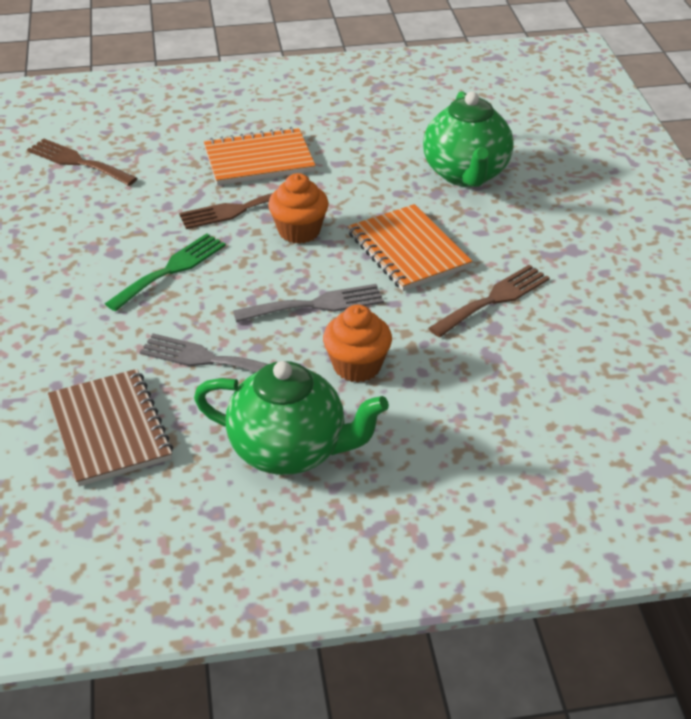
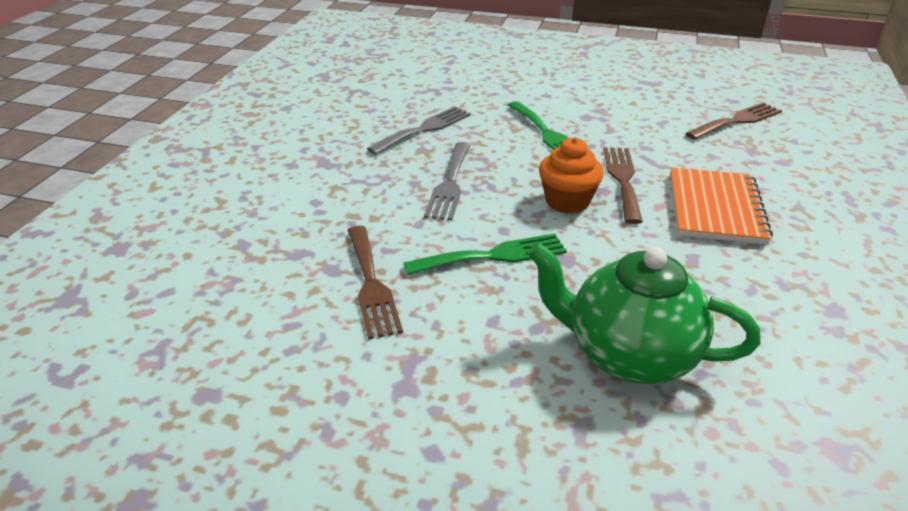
camera: 115 degrees right, 5 degrees down
(109, 429) = (390, 90): brown notebook -> none
(290, 451) = (304, 138): green teapot -> none
(357, 366) = (357, 183): orange cupcake -> none
(408, 250) = (493, 256): orange notebook -> green fork

